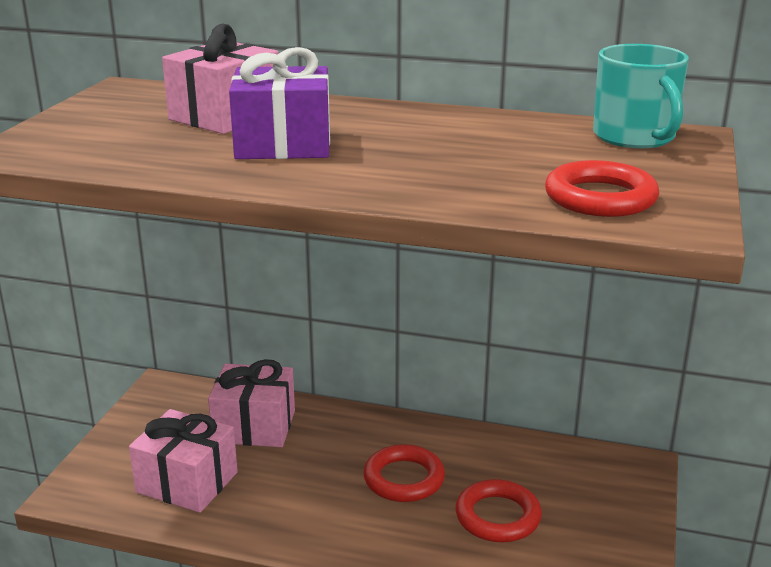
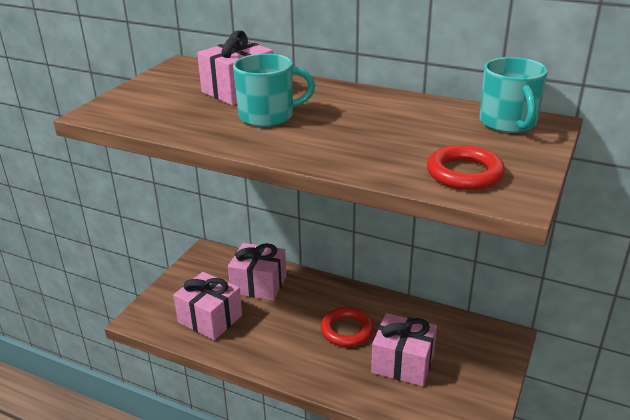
camera: 10 degrees right, 5 degrees up
(283, 144) = (268, 116): purple gift -> turquoise mug
(497, 516) = (403, 363): red ring -> pink gift

